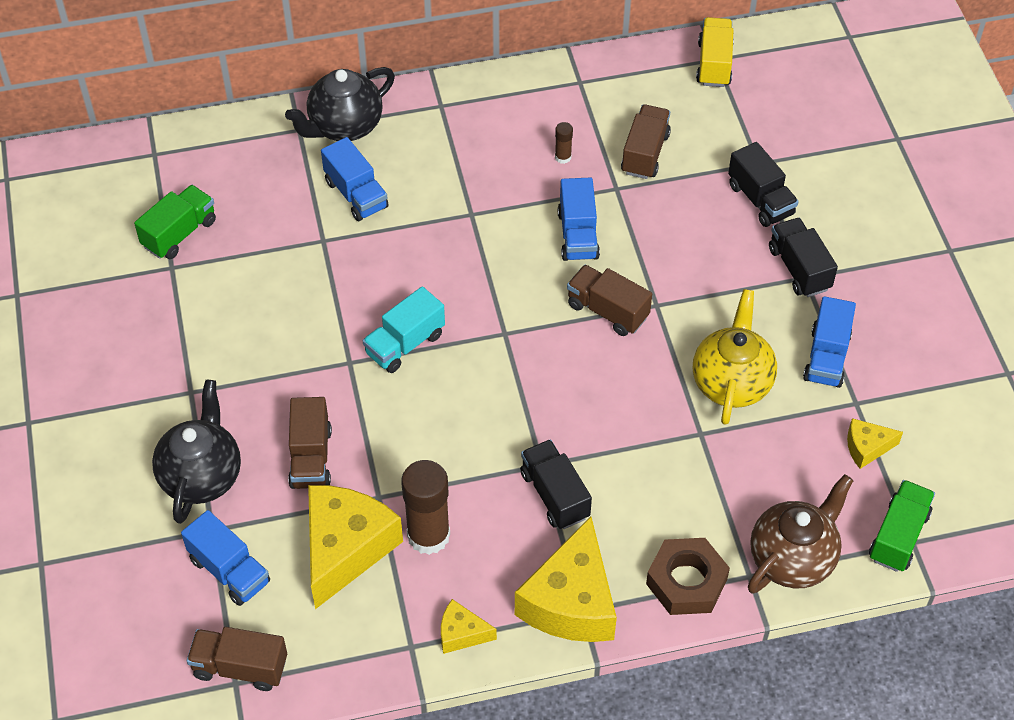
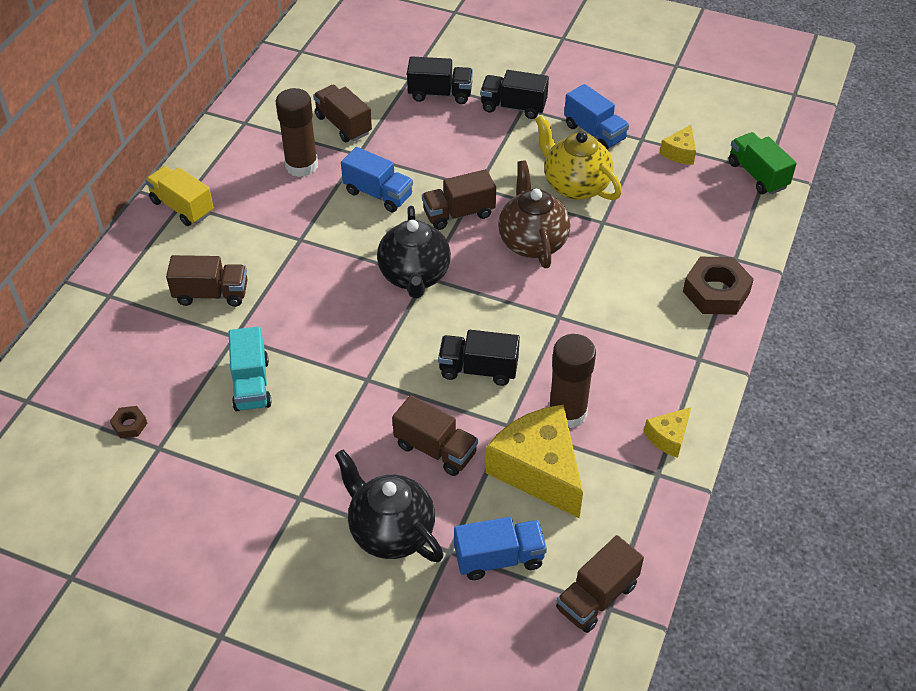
camera: 55 degrees left, 5 degrees down
(179, 233) = (129, 425): green truck -> brown nut
(344, 126) = (138, 267): black teapot -> black teapot (414, 276)
(356, 194) = (211, 294): blue truck -> brown truck
(405, 344) = (381, 337): turquoise truck -> turquoise truck (251, 384)
(555, 495) = (590, 323): black truck -> black truck (478, 369)
(563, 157) = (301, 165): brown glue stick -> brown glue stick, size x2.22
(571, 602) = (687, 361): yellow cheese -> none
(714, 64) = (304, 54): yellow truck -> yellow truck (182, 207)
(792, 558) = (737, 231): brown teapot -> brown teapot (532, 242)

